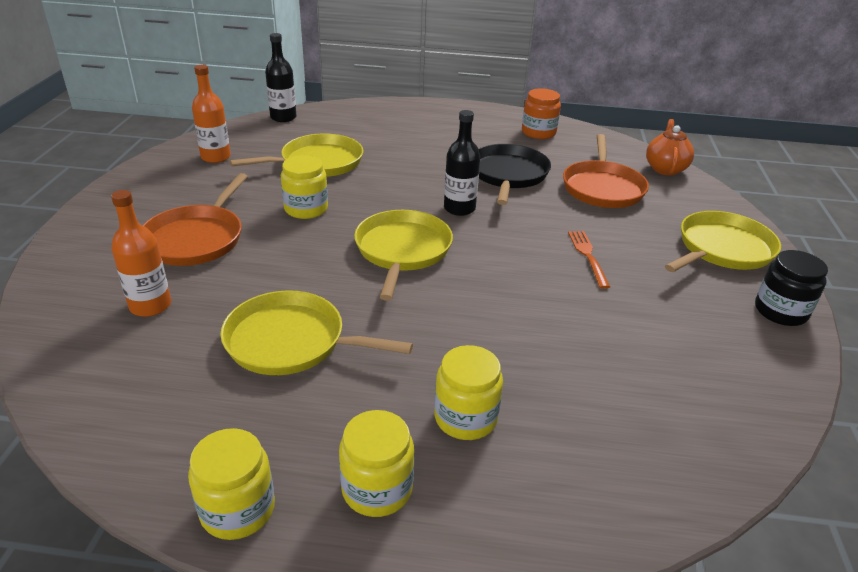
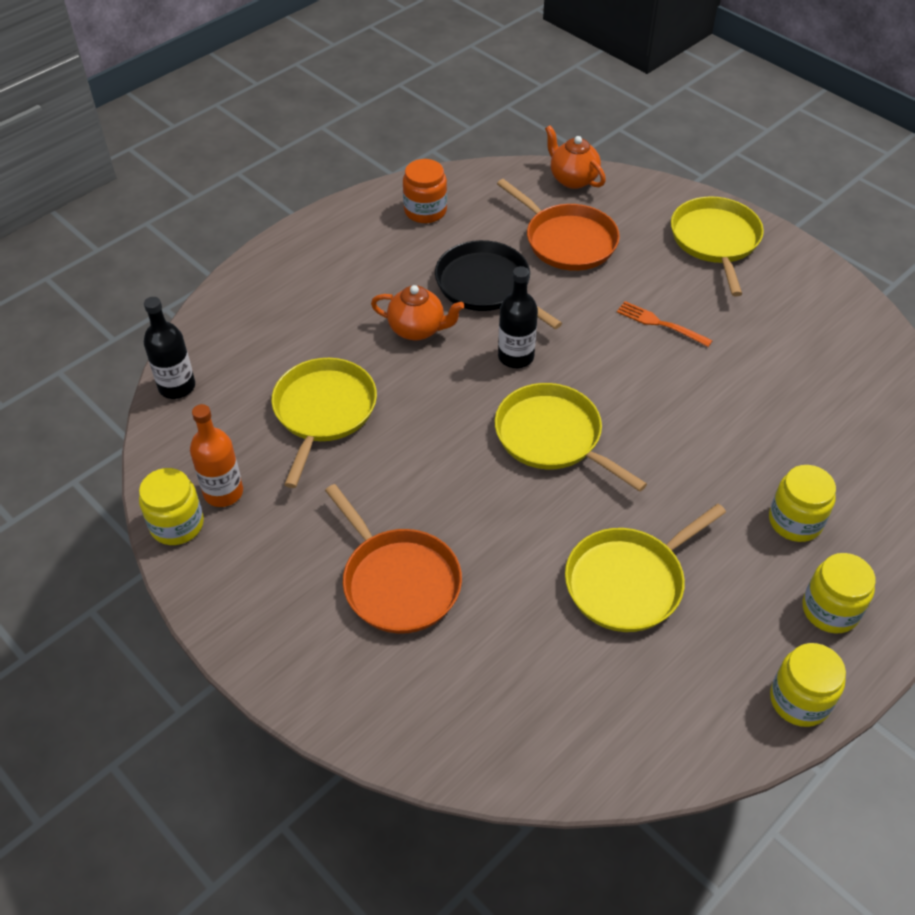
camera: 50 degrees left, 15 degrees up
(150, 305) = (494, 663): orange bottle -> none
(306, 209) = (415, 468): yellow jar -> yellow jar (177, 524)
(431, 166) = (417, 329): none -> orange teapot
(780, 311) = (809, 271): black jar -> none

